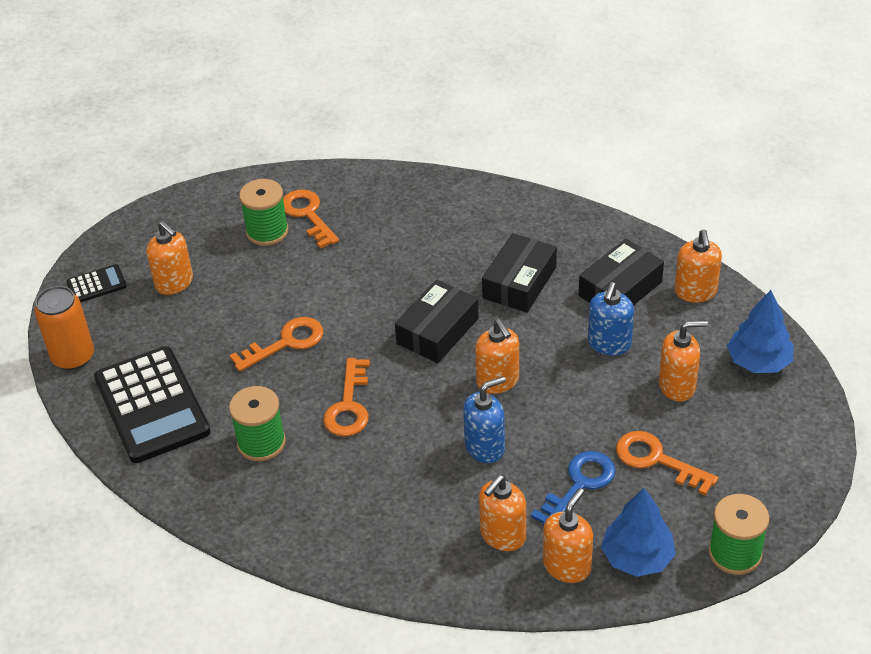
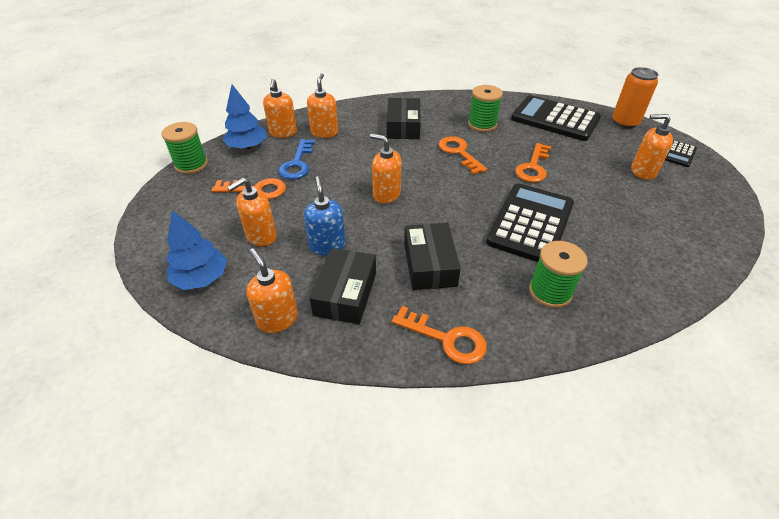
camera: 145 degrees right, 0 degrees up
(267, 231) = (646, 225): green spool -> green spool (550, 292)
(307, 215) = (642, 249): orange key -> orange key (446, 339)
(376, 280) = (530, 223): none -> black calculator
(437, 331) = (453, 208): black box -> black box (403, 126)
(485, 447) = (364, 161): blue soap dispenser -> none

